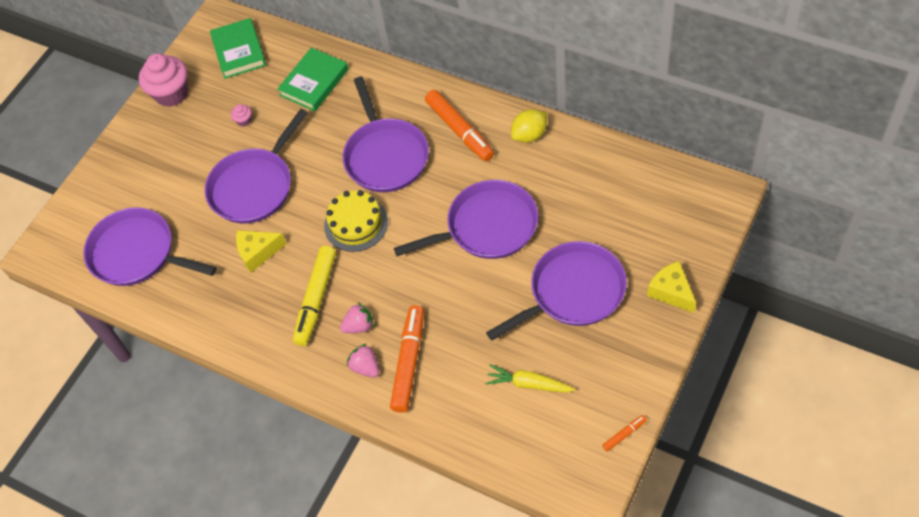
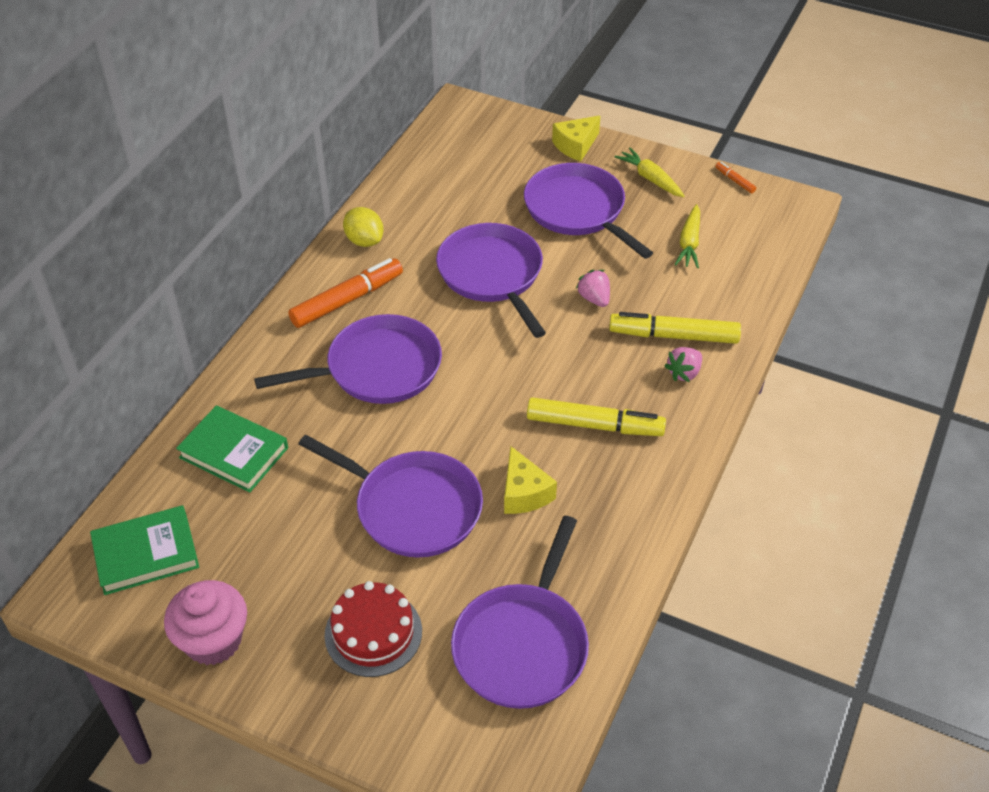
camera: 100 degrees left, 10 degrees down
(161, 172) = (373, 633): none -> red cake
(244, 121) = (289, 533): pink cupcake -> none
(356, 224) = (482, 392): yellow cake -> none
(359, 326) = (630, 382): pink strawberry -> pink strawberry (594, 298)
(408, 363) = (674, 336): orange marker -> yellow marker
(623, 356) = (650, 179): none -> yellow carrot

